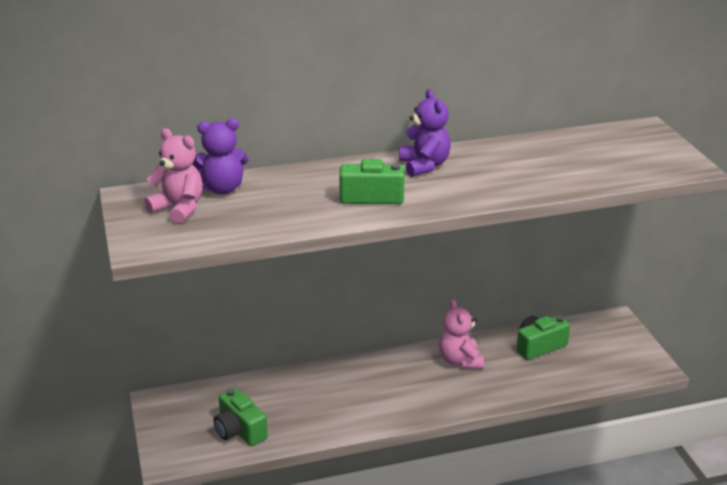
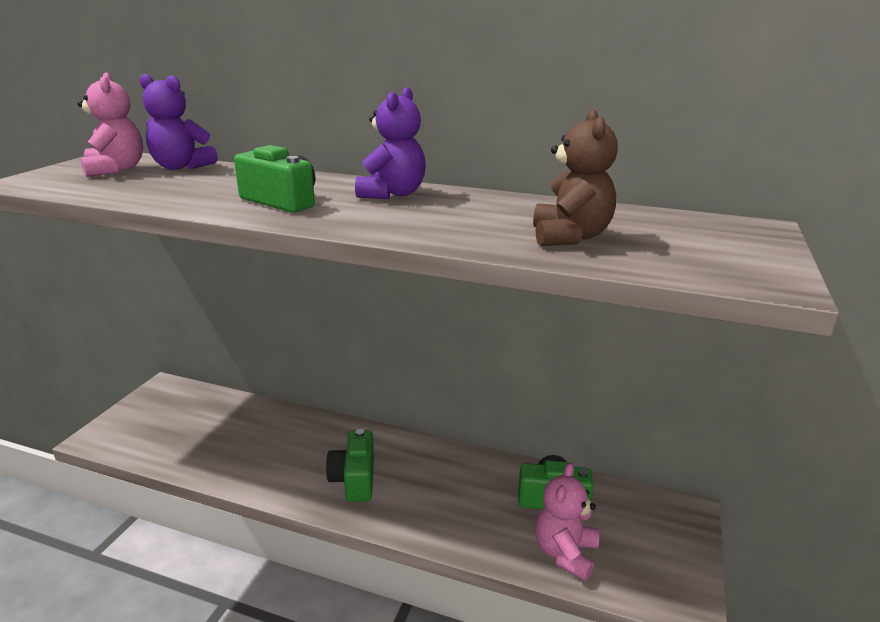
camera: 35 degrees right, 5 degrees down
(239, 430) = (177, 440): green camera -> green camera (354, 479)
(460, 361) = (447, 472): pink teddy bear -> pink teddy bear (565, 553)
(574, 168) = (570, 237): none -> brown teddy bear

